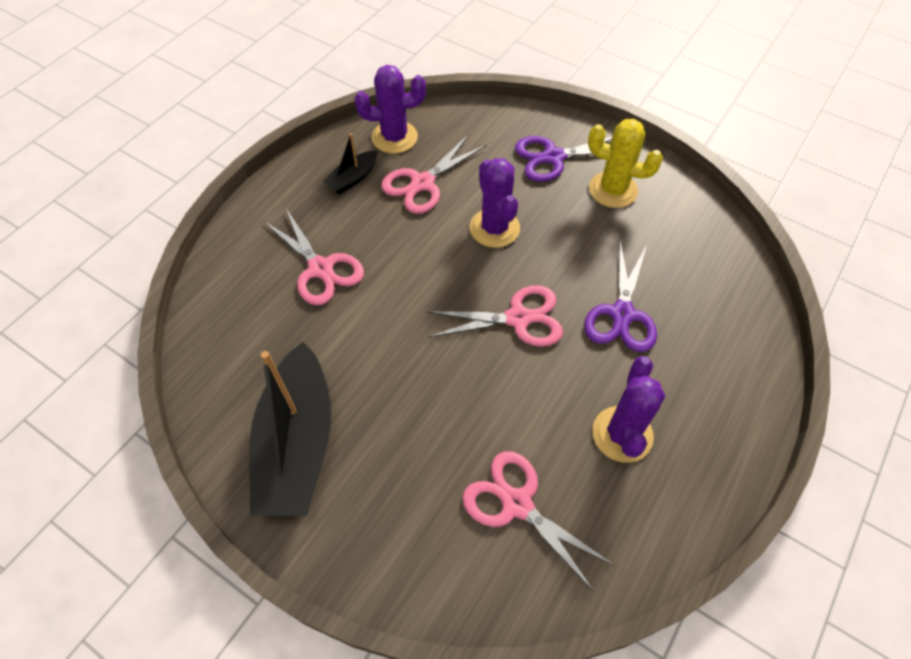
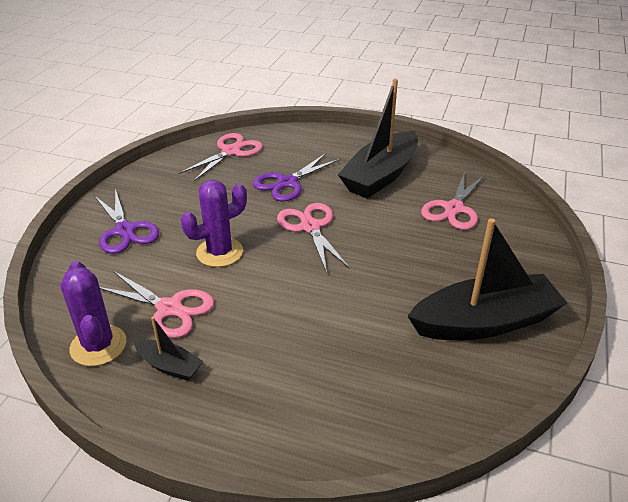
camera: 105 degrees left, 20 degrees down
(321, 269) = (303, 358): pink scissors -> pink scissors (231, 151)
(613, 190) = (162, 196): yellow cactus -> none
(622, 314) = (287, 183): purple scissors -> purple scissors turned 135 degrees clockwise
(622, 434) = (381, 176): purple cactus -> black boat

